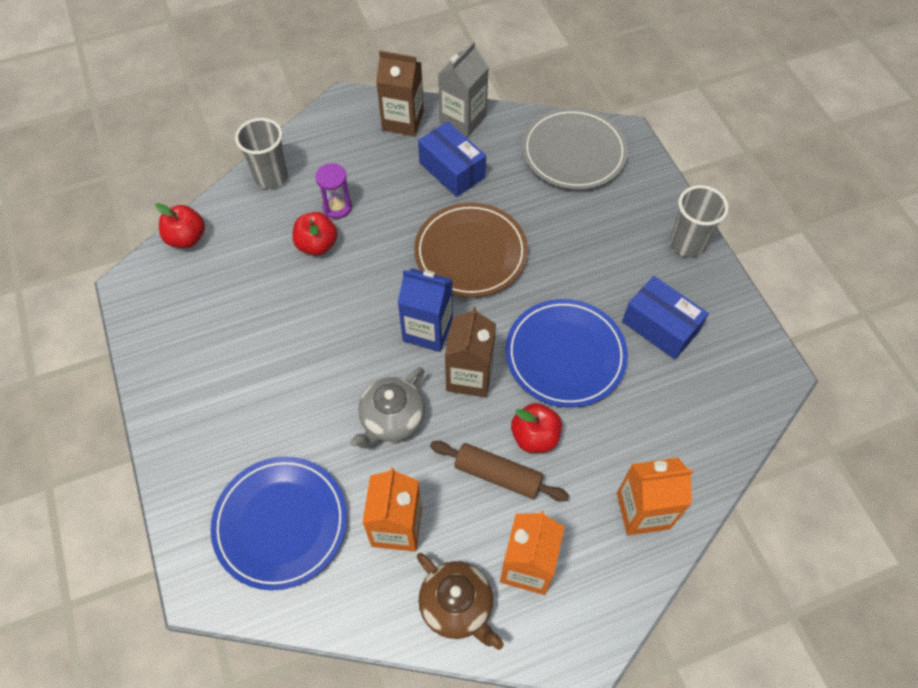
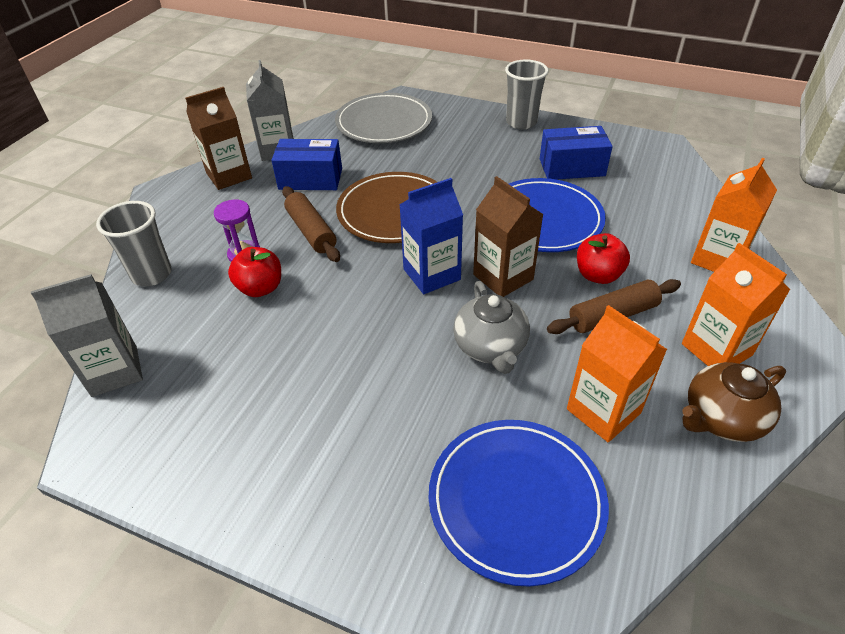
camera: 45 degrees left, 15 degrees down
(187, 238) = (114, 371): red apple -> grey carton
(397, 222) = (311, 231): none -> brown rolling pin
(457, 606) = (721, 418): brown teapot -> brown teapot turned 150 degrees clockwise

